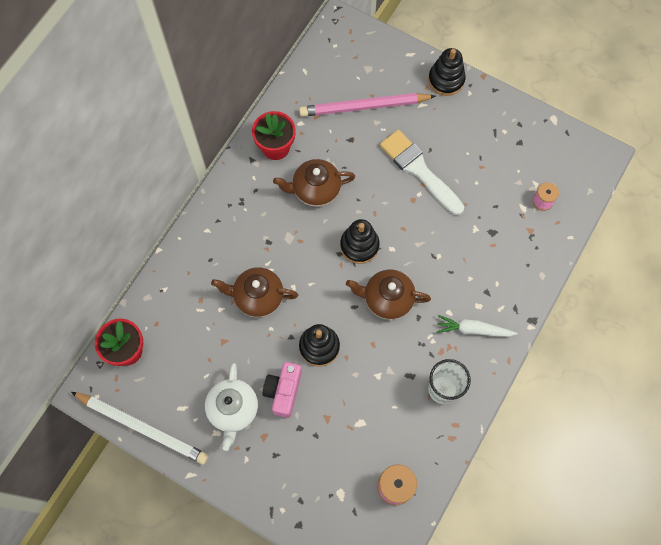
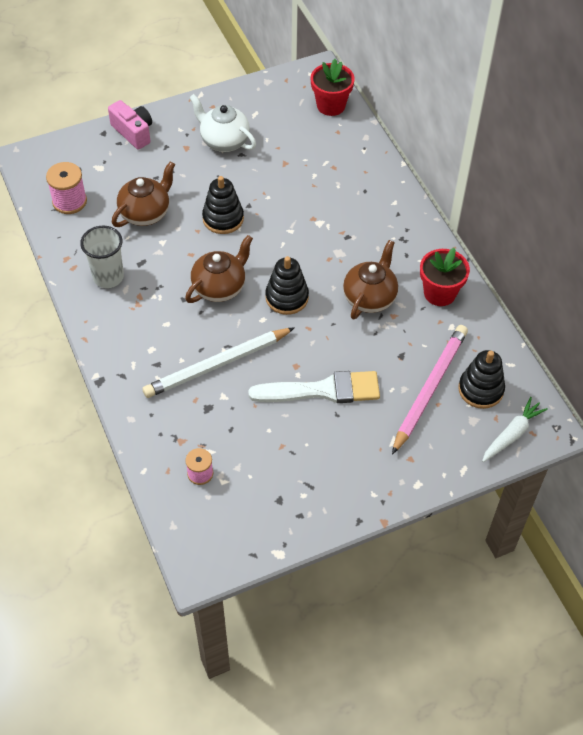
camera: 125 degrees right, 15 degrees down
(142, 428) = (261, 86): white pencil -> white pencil (217, 365)
(257, 297) = (303, 203): brown teapot -> brown teapot (146, 213)
(283, 391) = (209, 177): pink camera -> pink camera (133, 132)
(446, 80) = (406, 482): black stacking toy -> black stacking toy (480, 389)
(473, 329) = (135, 331): white carrot -> white carrot (512, 434)

